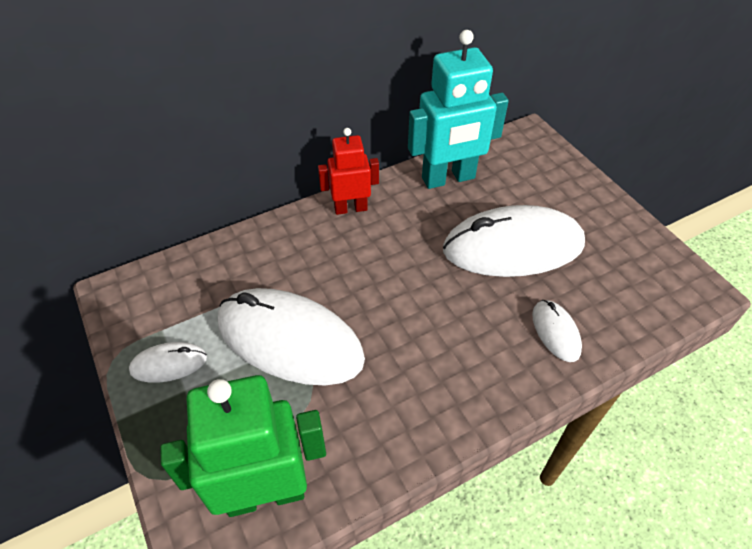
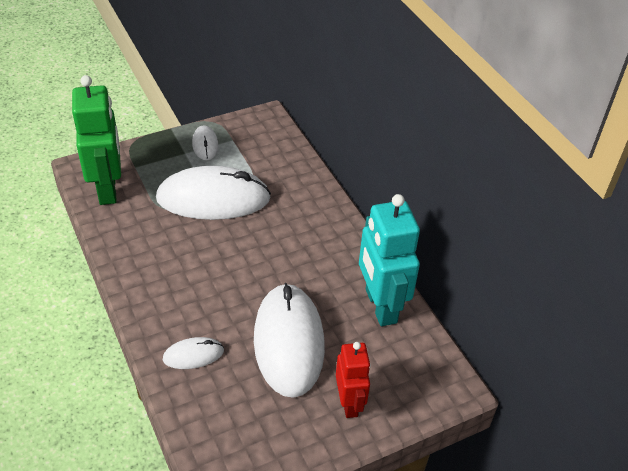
camera: 90 degrees right, 5 degrees down
(290, 340) = (213, 199): white mouse -> white mouse turned 60 degrees clockwise
(350, 208) = (342, 235): red robot -> red robot (349, 403)

